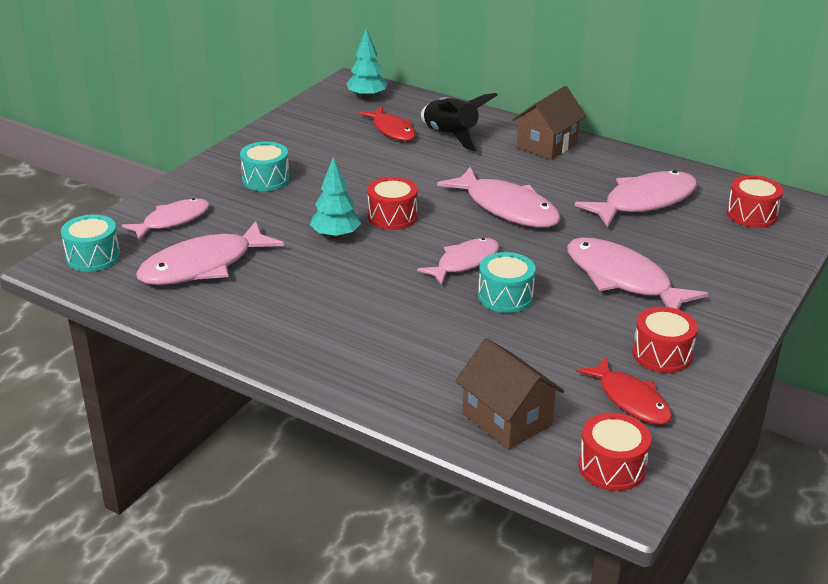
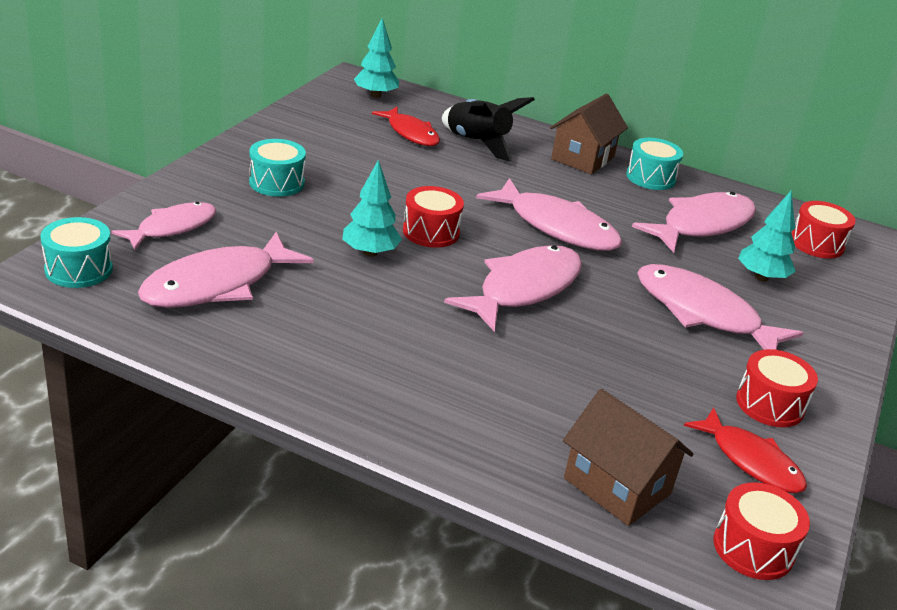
camera: 10 degrees left, 0 degrees up
(464, 262) = (524, 289): pink fish -> pink fish, size x1.56
(505, 296) = (579, 331): turquoise drum -> turquoise drum (650, 177)
(687, 246) = (761, 277): none -> turquoise tree

